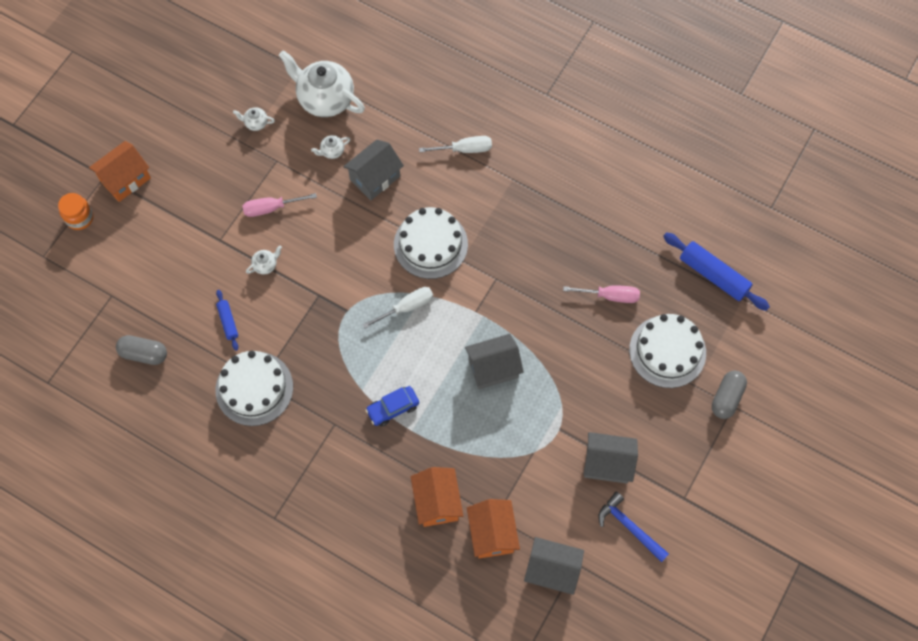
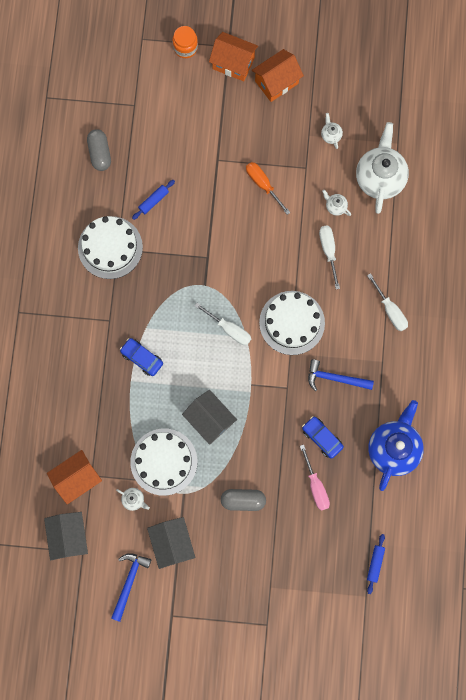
camera: 65 degrees right, 10 degrees up
(265, 265) = (213, 205): white teapot -> white teapot (134, 500)
(271, 208) = (263, 185): pink screwdriver -> orange screwdriver
(375, 178) = (328, 251): grey house -> white screwdriver
(437, 502) = (83, 426): orange house -> orange house (276, 82)
(508, 229) = (335, 378): none -> blue hammer
(563, 268) = (322, 438): none -> blue car
(605, 208) = (393, 448): none -> blue teapot
(667, 351) = (289, 552): white cake -> white cake (164, 461)
(713, 275) = (375, 563): blue rolling pin -> blue rolling pin, size x0.53
(726, 398) = (271, 617): grey capsule -> grey capsule (243, 500)

